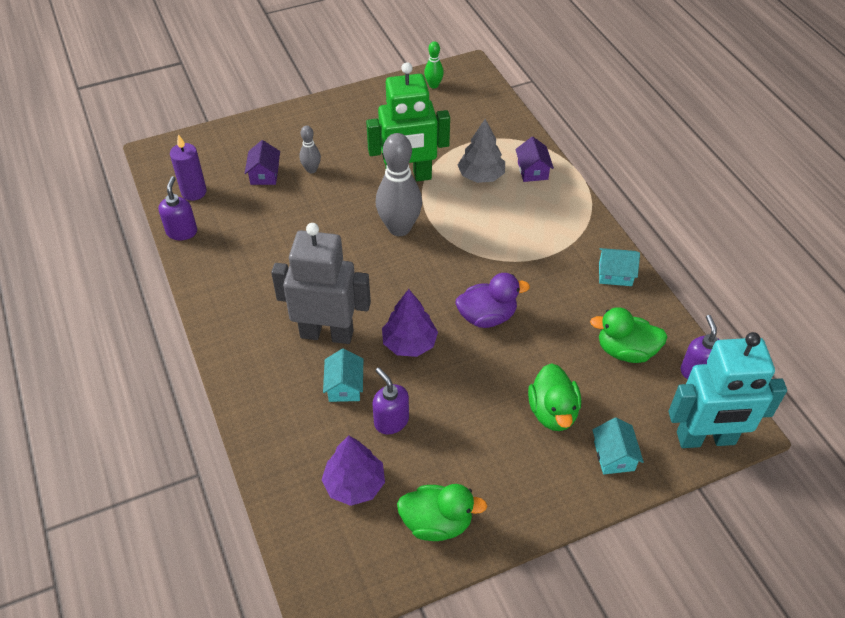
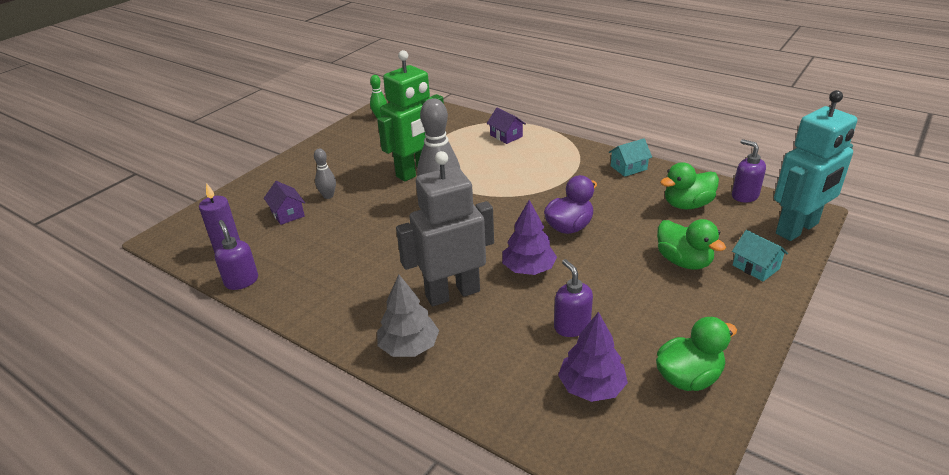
camera: 30 degrees left, 15 degrees down
(344, 386) = (506, 322): turquoise house -> none
(391, 421) = (571, 326): purple soap dispenser -> purple soap dispenser turned 45 degrees clockwise
(481, 176) = (471, 151): grey tree -> grey tree (409, 346)

